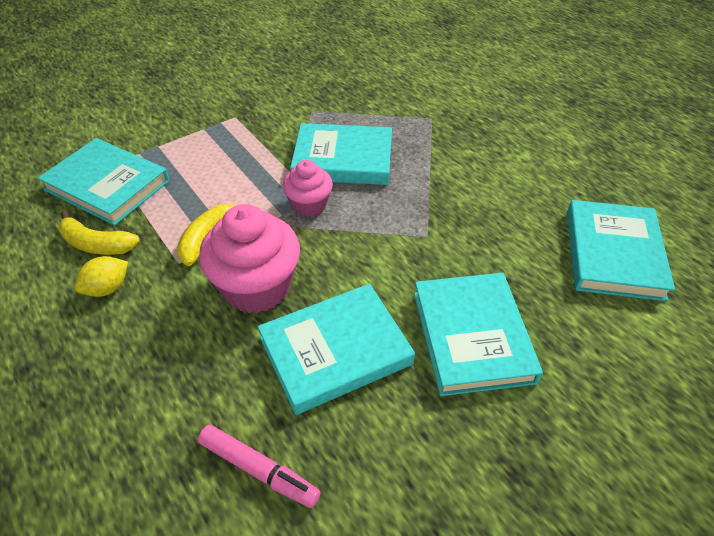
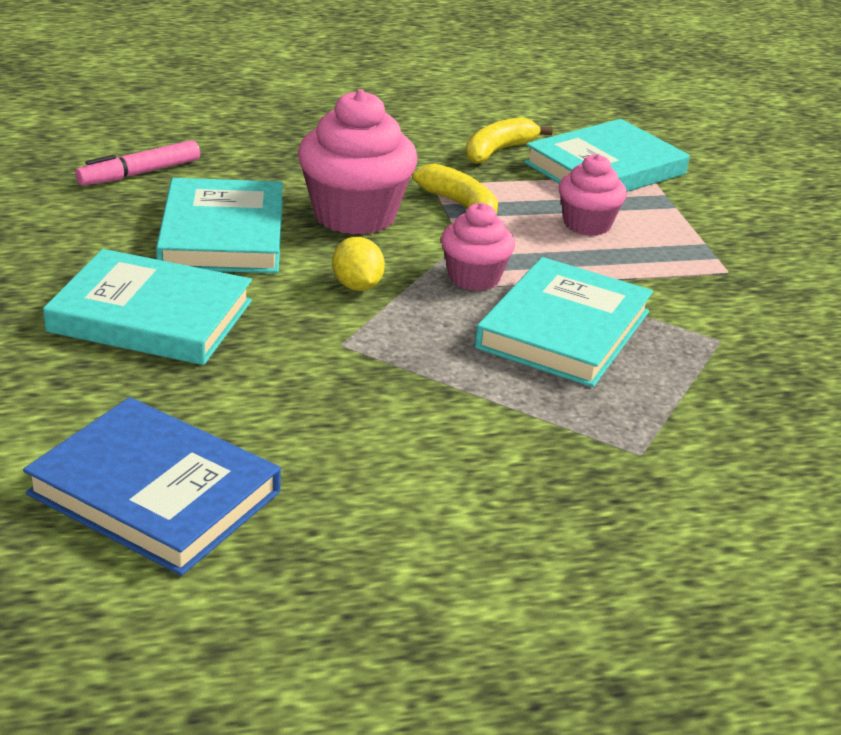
camera: 110 degrees right, 15 degrees down
(107, 288) = (424, 147): yellow lemon -> yellow lemon (357, 286)
(204, 176) = (587, 224): none -> pink cupcake
(613, 254) = (154, 493): turquoise book -> blue book

